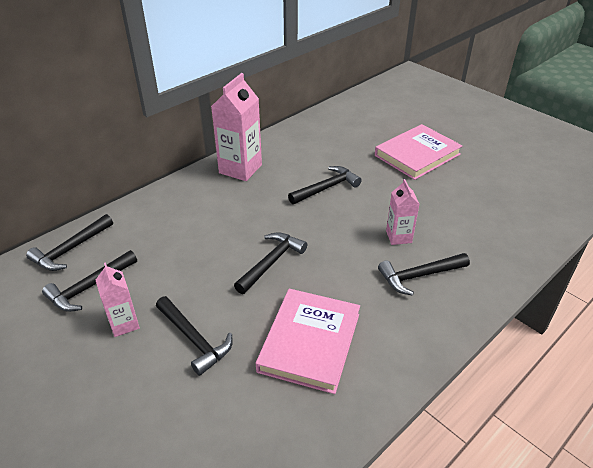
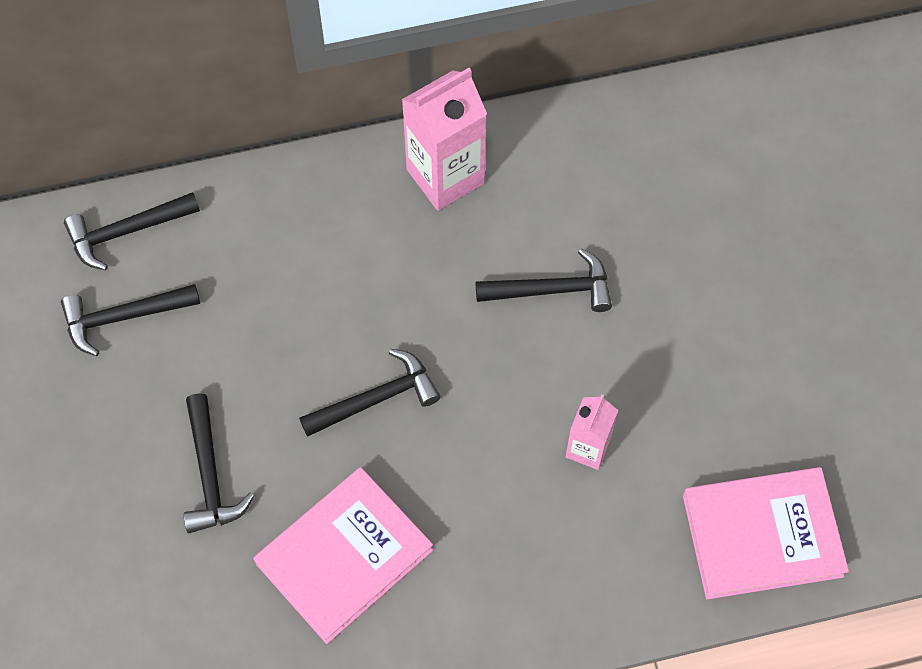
camera: 30 degrees right, 25 degrees up
(124, 324) = (140, 403): pink carton -> none
(417, 155) = (758, 288): pink book -> pink book (762, 535)
(419, 276) = (561, 533): black hammer -> none

